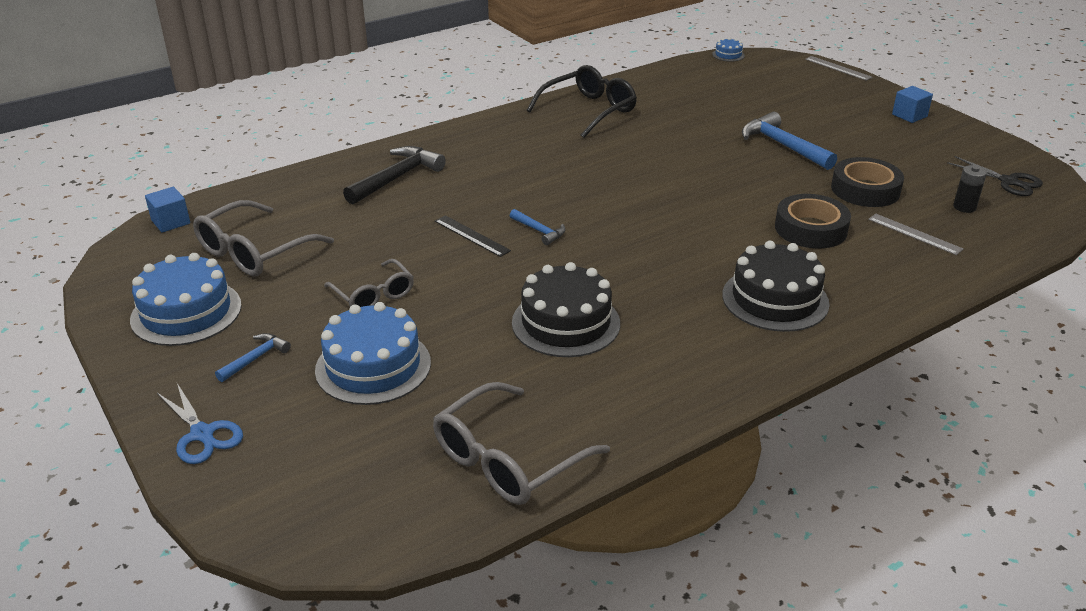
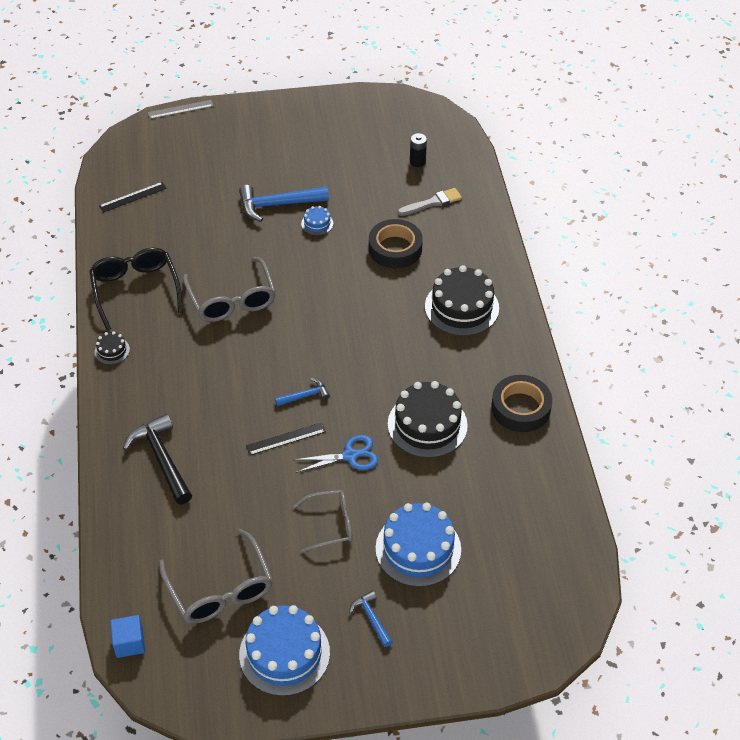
camera: 65 degrees left, 15 degrees up
(202, 434) = (442, 667): blue scissors -> blue scissors (350, 456)
(506, 120) = (112, 350): none -> black cake
(508, 459) = (546, 505): grey glasses -> grey glasses (232, 300)
(699, 79) = (132, 197): none -> black ruler
(728, 55) = (103, 158): blue cake -> blue cake (317, 223)
(865, 190) = (366, 195): black tape -> black tape (520, 408)
(909, 115) = (284, 115): blue cube -> none
(914, 234) = (432, 203): grey ruler -> grey brush
(1008, 182) = (402, 123): black scissors -> none

